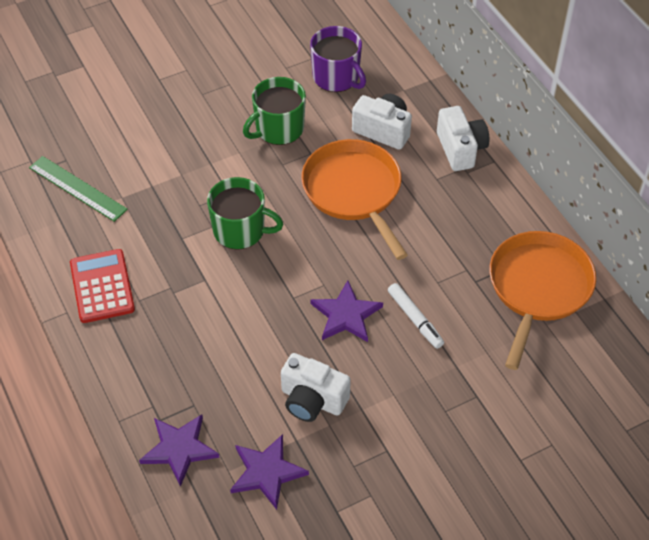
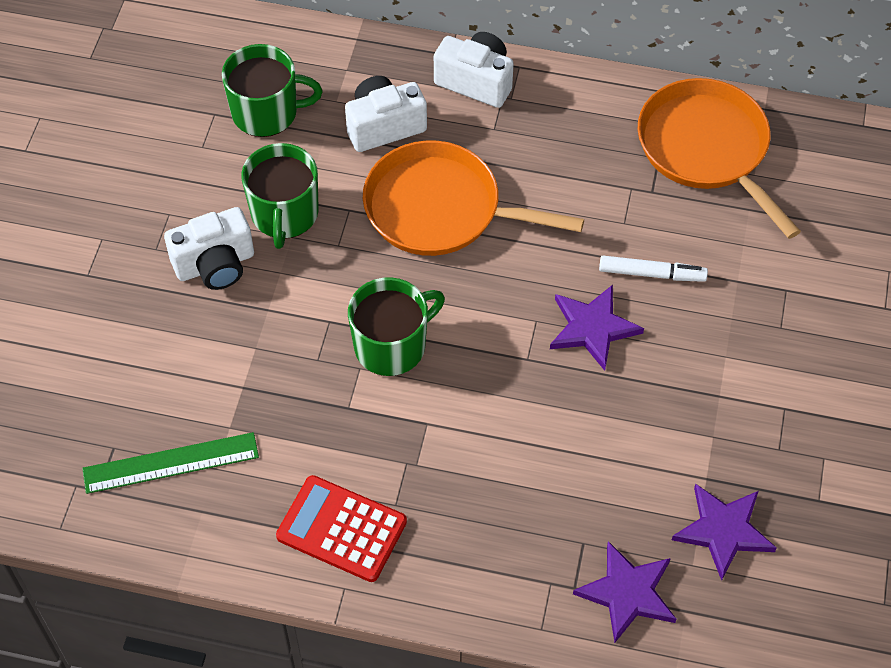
camera: 50 degrees left, 5 degrees up
(312, 400) = (671, 430): white camera -> white camera (215, 265)
(336, 77) = (266, 112): purple mug -> green mug

